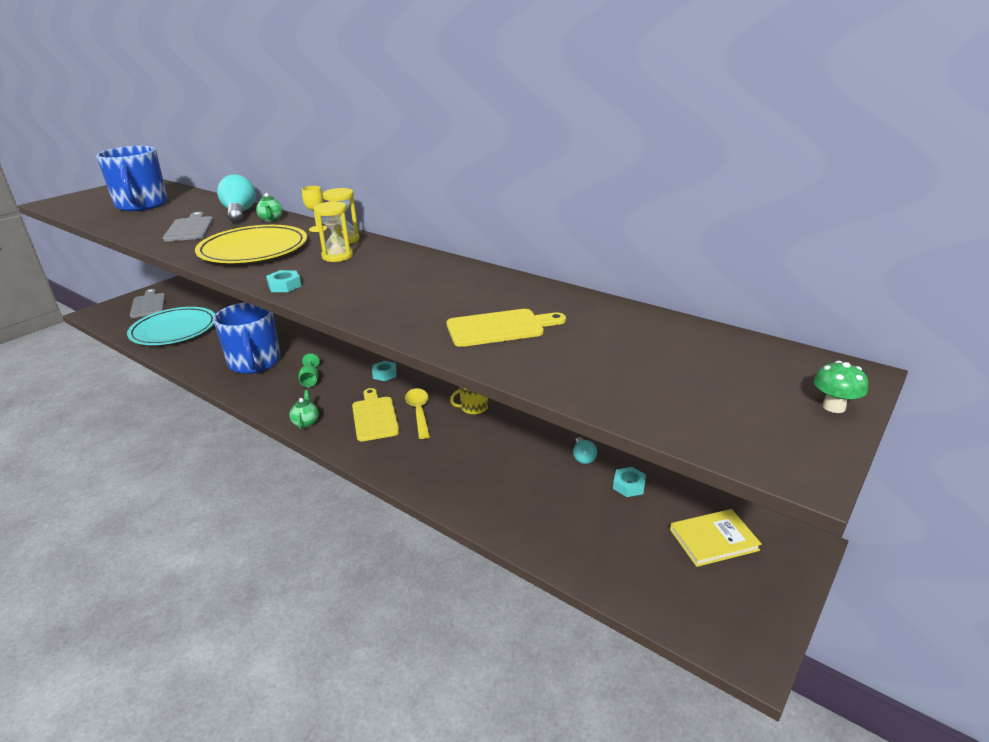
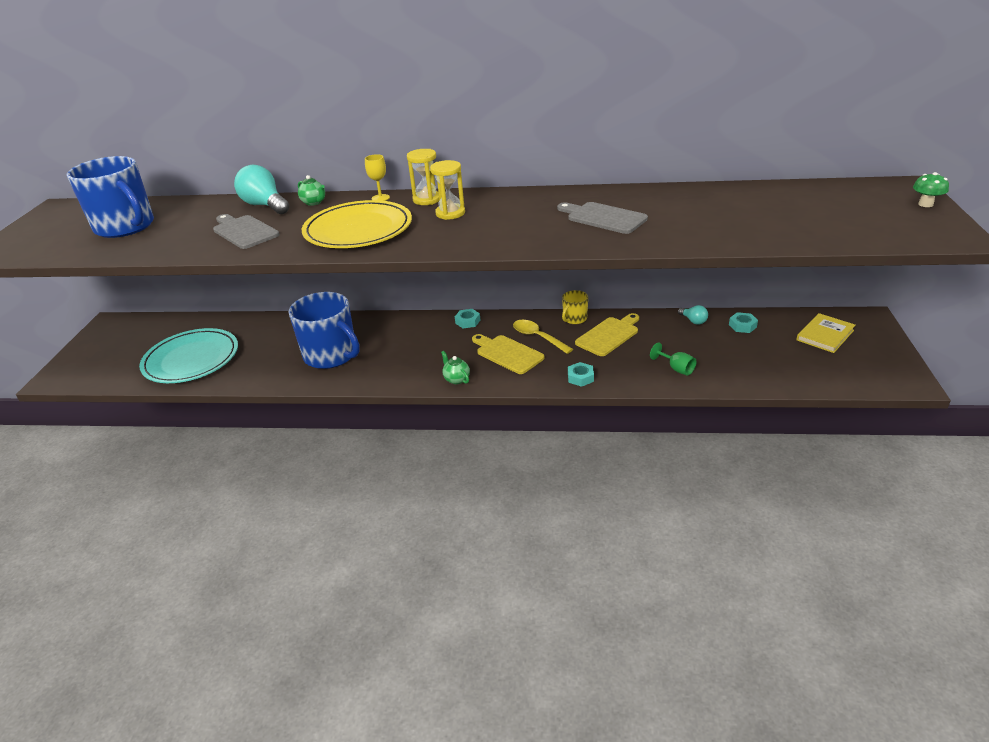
camera: 30 degrees left, 5 degrees up
(148, 304) = (115, 349): grey cutting board -> grey cutting board (603, 218)
(284, 286) = (456, 246): turquoise nut -> turquoise nut (580, 377)
(310, 380) = (408, 349): green goblet -> green goblet (676, 368)
(500, 328) = (678, 223): yellow cutting board -> yellow cutting board (609, 335)

